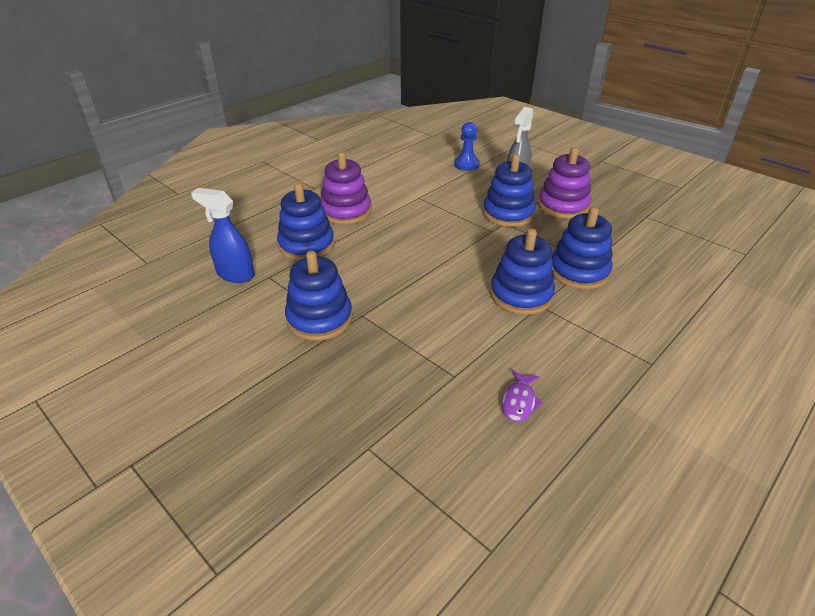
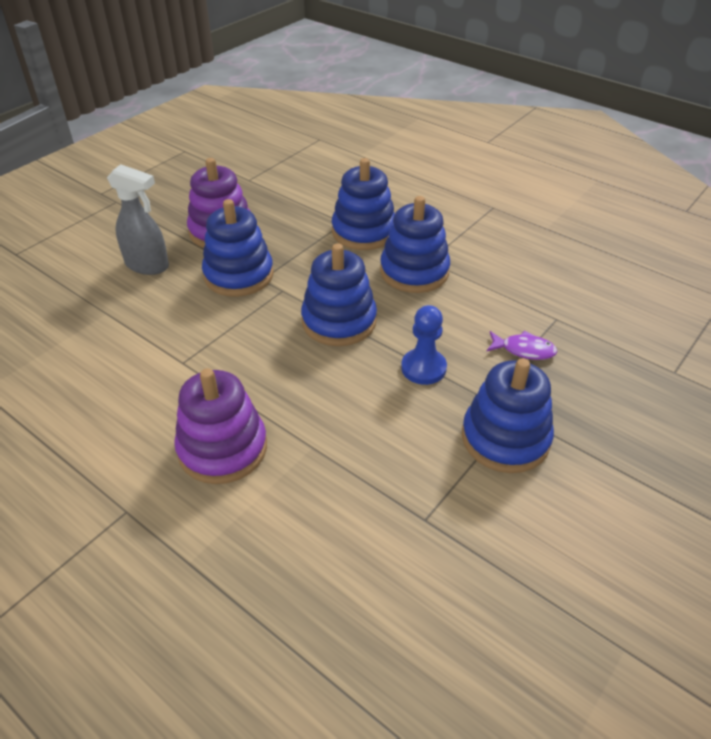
camera: 95 degrees left, 5 degrees up
(235, 274) = (429, 570): blue spray bottle -> none
(306, 245) = (332, 485): blue stacking toy -> blue stacking toy (339, 321)
(466, 164) = (80, 312): blue pawn -> blue pawn (423, 368)
(519, 402) = (571, 279): purple fish -> purple fish (524, 350)

